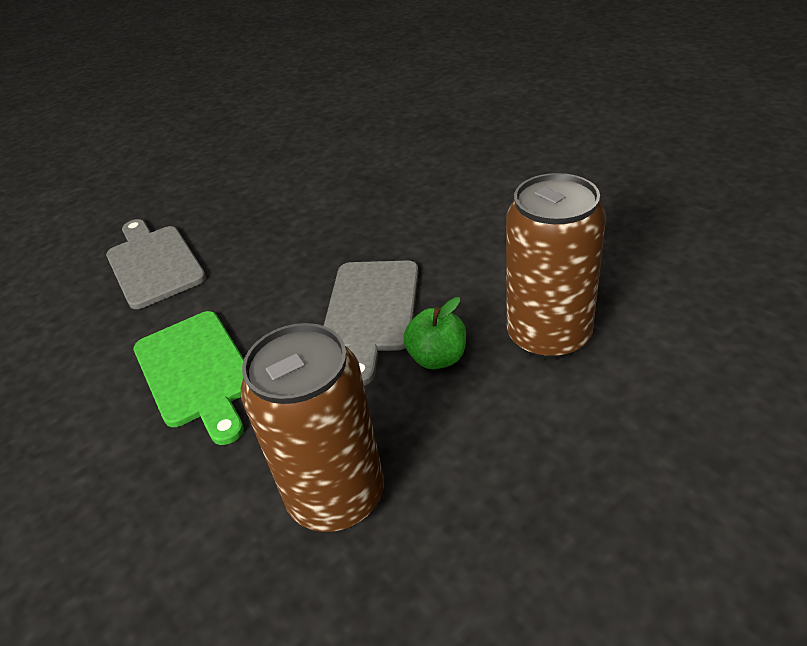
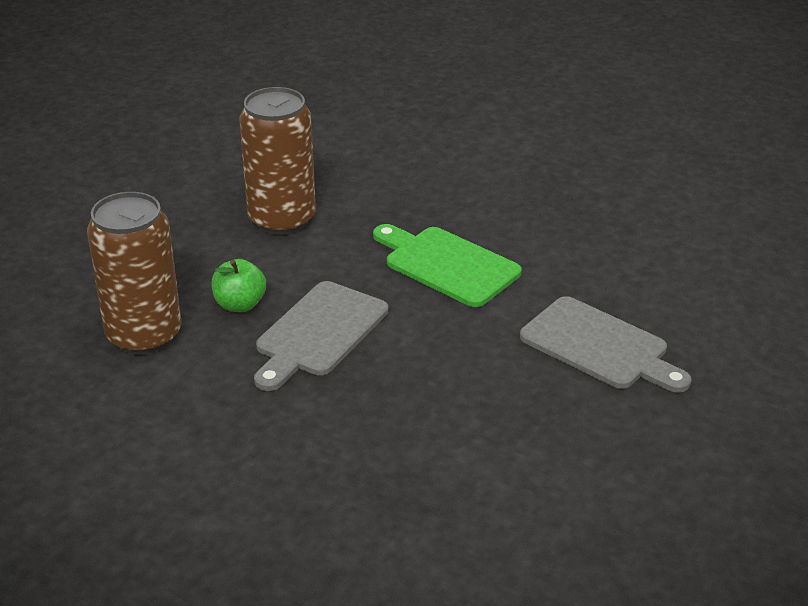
camera: 155 degrees right, 5 degrees down
(371, 311) = (319, 333): grey cutting board -> grey cutting board turned 135 degrees counterclockwise

